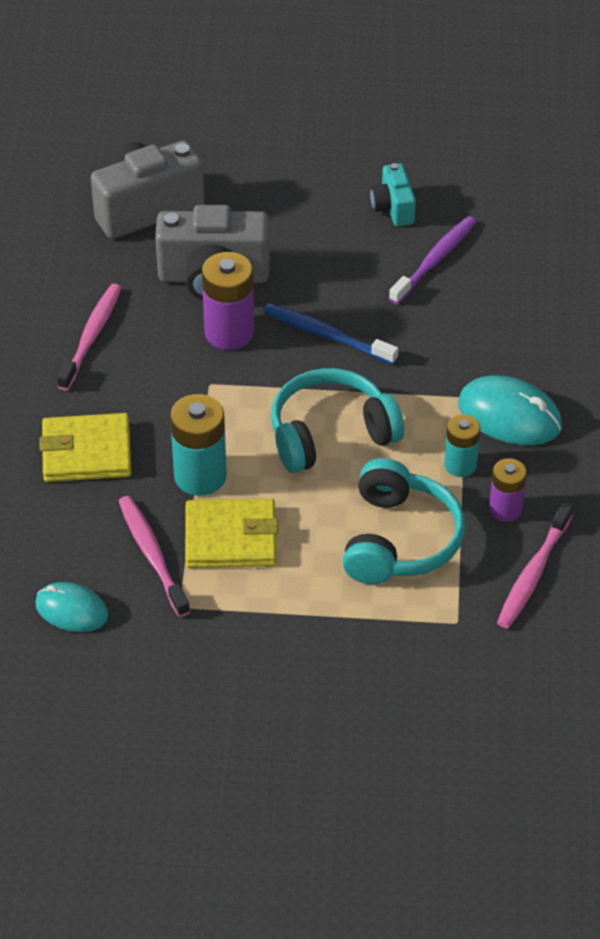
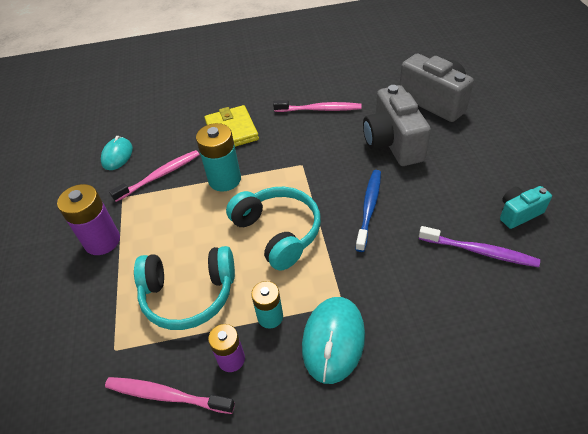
camera: 80 degrees right, 0 degrees up
(229, 332) = (349, 162): purple battery -> purple battery (102, 241)
(231, 537) = (178, 206): yellow wallet -> none

